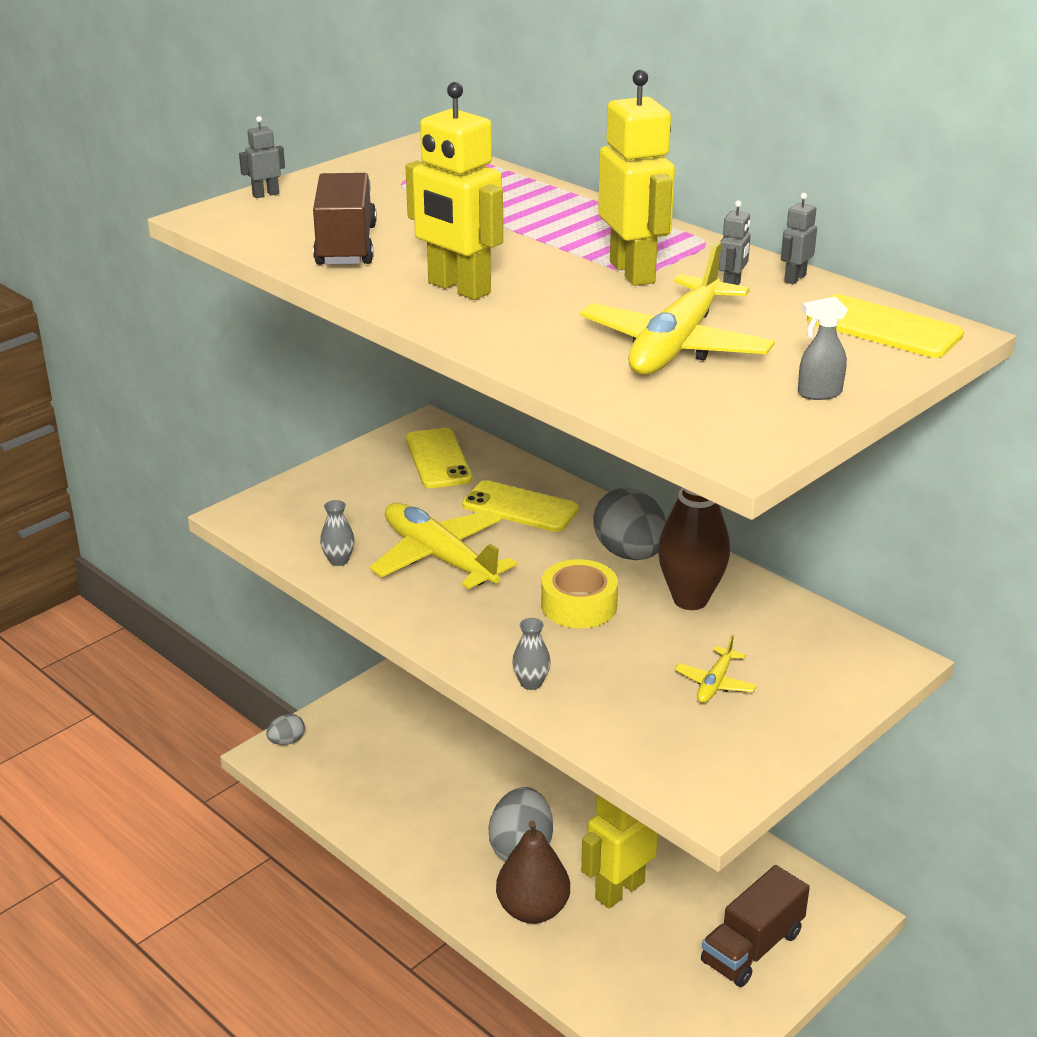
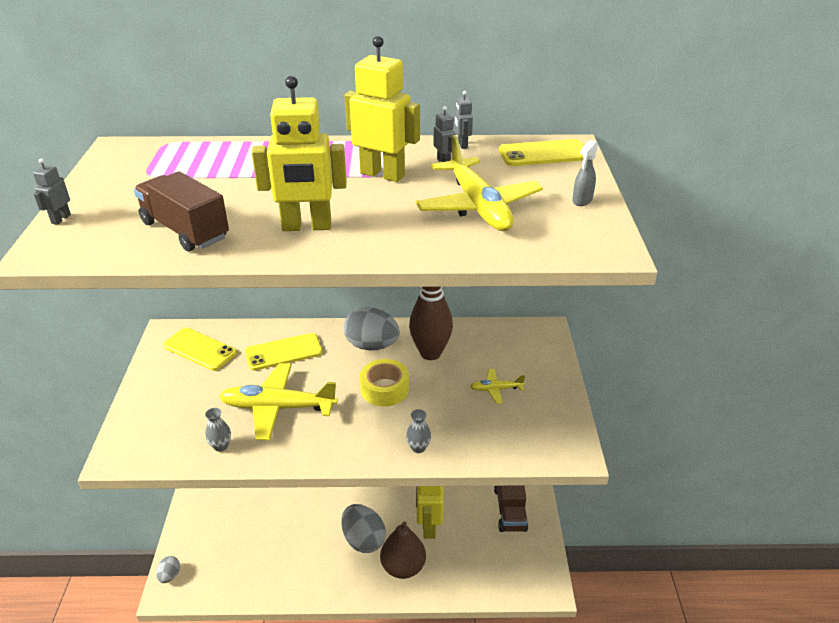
camera: 45 degrees left, 5 degrees up
(715, 683) = (496, 389): yellow plane -> yellow plane turned 105 degrees clockwise

